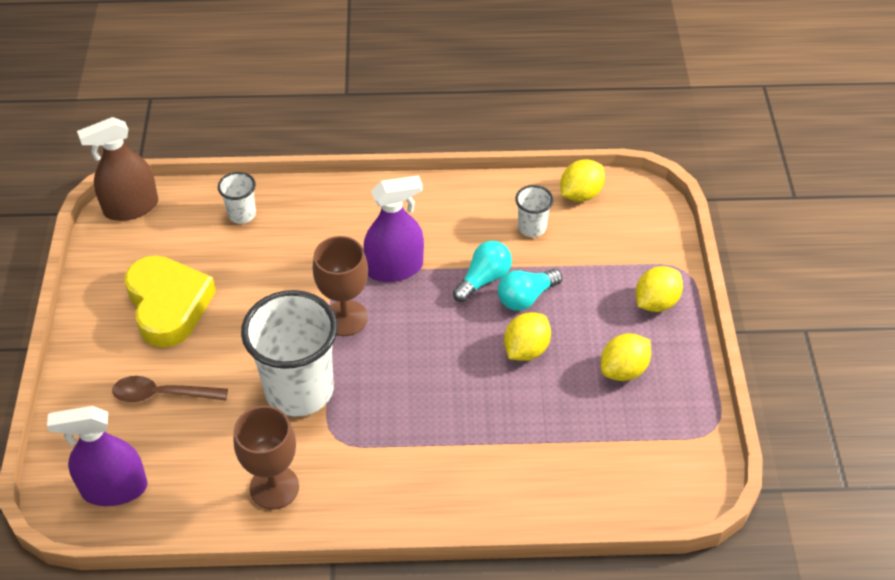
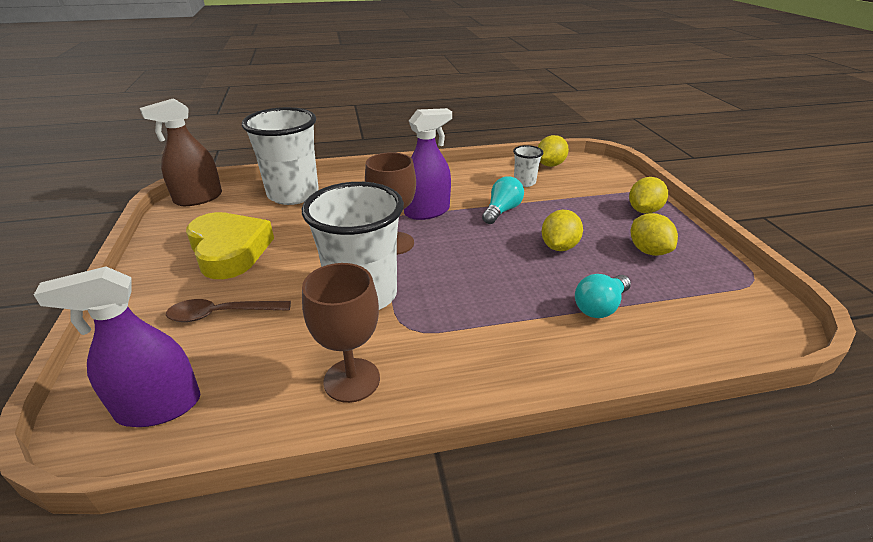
camera: 10 degrees left, 15 degrees down
(242, 214) = (293, 194): white cup -> white cup, size x2.19
(526, 297) = (541, 217): turquoise light bulb -> turquoise light bulb (600, 306)
(623, 370) = (648, 251): yellow lemon -> yellow lemon turned 60 degrees counterclockwise

